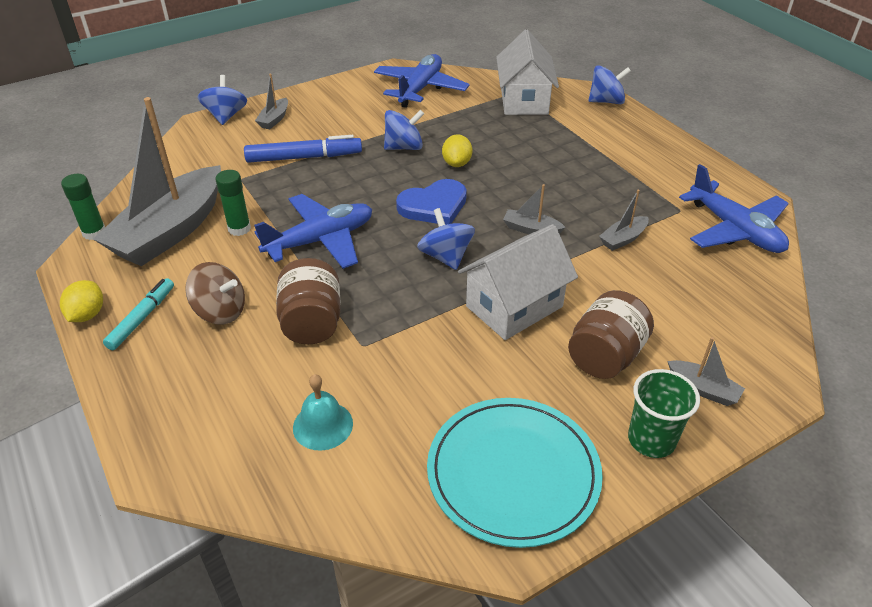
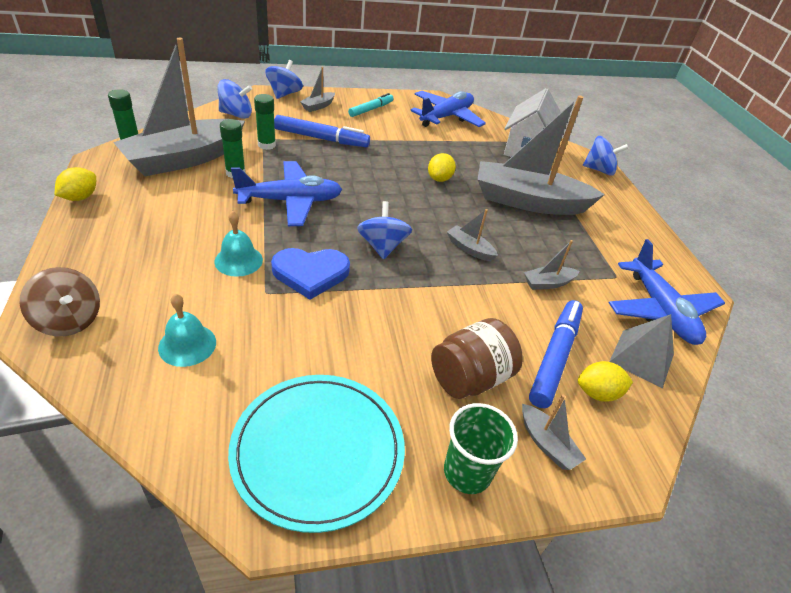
camera: 15 degrees right, 0 degrees up
(142, 318) = (116, 213): turquoise marker -> turquoise marker (371, 109)
(220, 311) = (176, 228): brown spinning top -> brown spinning top (69, 320)
(250, 184) = (266, 145): none -> green glue stick
(312, 323) = (238, 260): brown jar -> turquoise bell
(404, 147) = (404, 154): blue spinning top -> blue spinning top (236, 114)
(434, 206) = (399, 204): blue heart -> blue heart (310, 273)
(514, 306) = (414, 306): white house -> none
(558, 159) = (528, 201): none -> grey boat
(667, 308) = (554, 357): none -> blue marker
(721, 328) = (597, 393): none -> yellow lemon
(741, 281) = (641, 358): none -> grey pyramid

